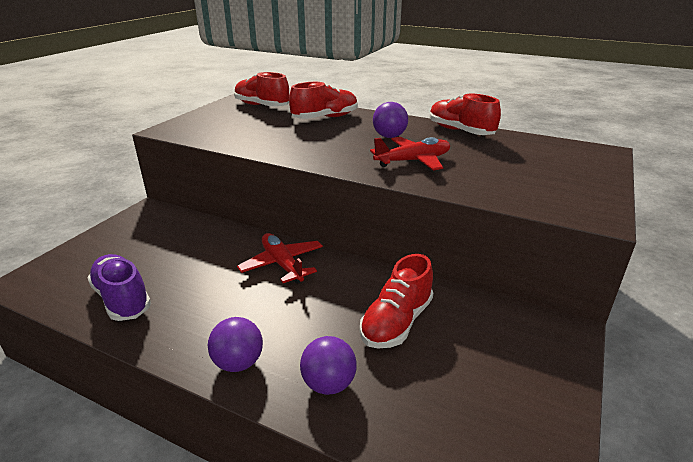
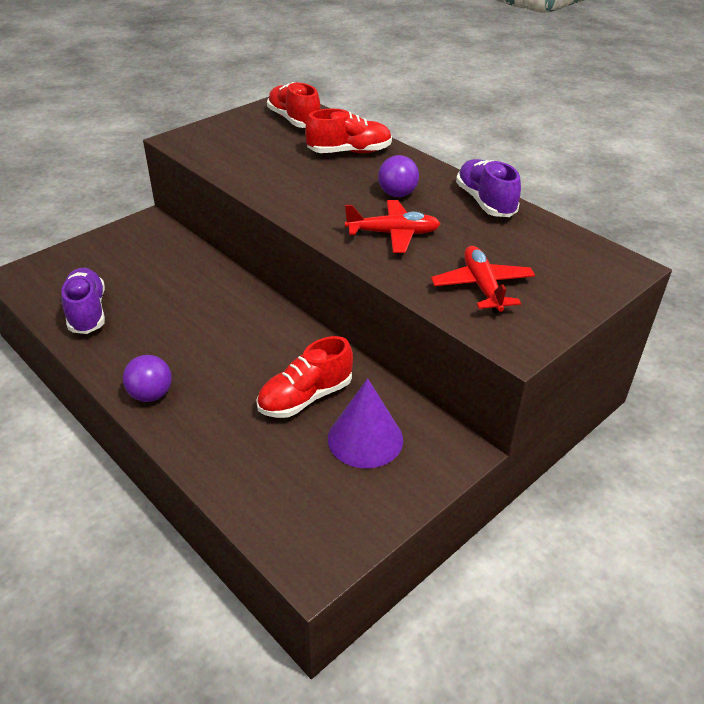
camera: 20 degrees right, 10 degrees up
(282, 264) = (239, 313): red plane -> red plane (482, 287)
(328, 384) = (211, 433): purple ball -> none
(460, 131) = (485, 202): red shoe -> purple shoe
(480, 344) = (365, 439): none -> purple cone

